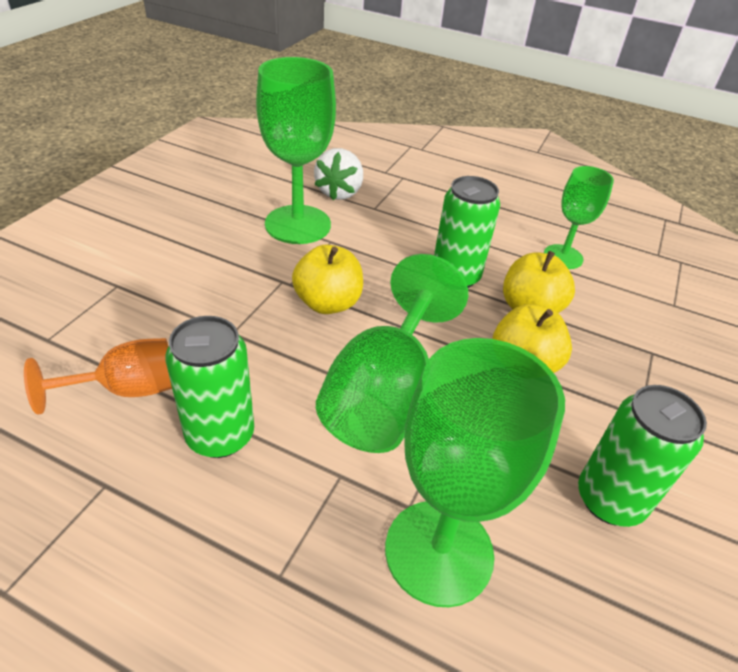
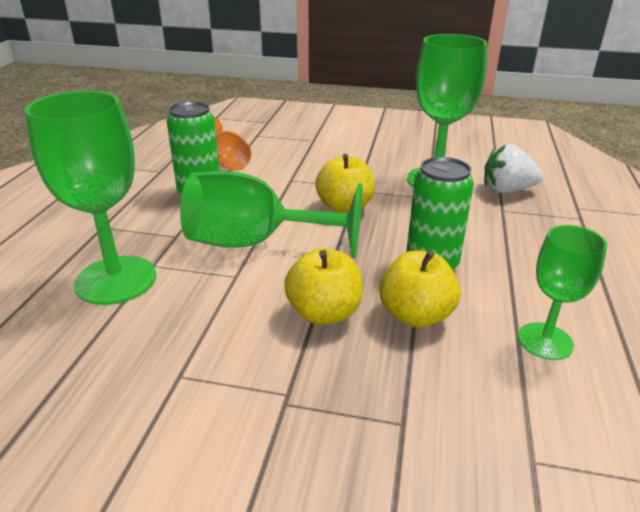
camera: 80 degrees right, 10 degrees down
(609, 500) = (167, 371): green can -> none

